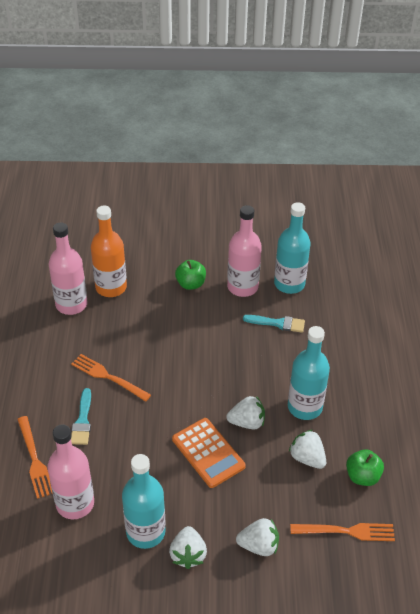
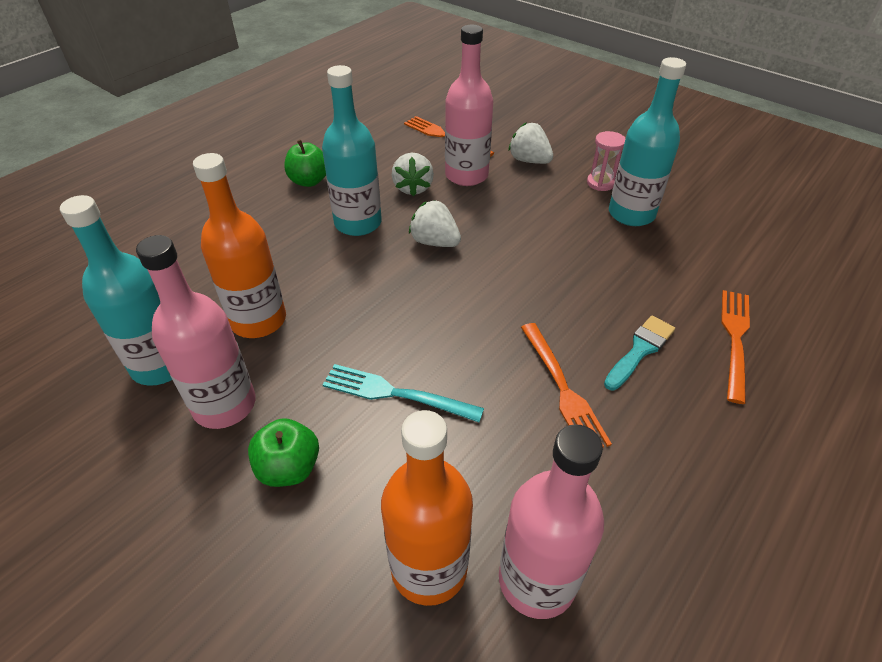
camera: 140 degrees left, 0 degrees up
(75, 503) = (699, 270): pink bottle -> pink bottle (466, 175)
(180, 331) = (395, 394): none -> turquoise fork
(188, 554) = (600, 183): white strawberry -> pink hourglass
(208, 453) = (507, 239): orange calculator -> none
(278, 323) = (258, 320): turquoise brush -> orange bottle
(362, 476) = (383, 155): green apple -> green apple (309, 181)

